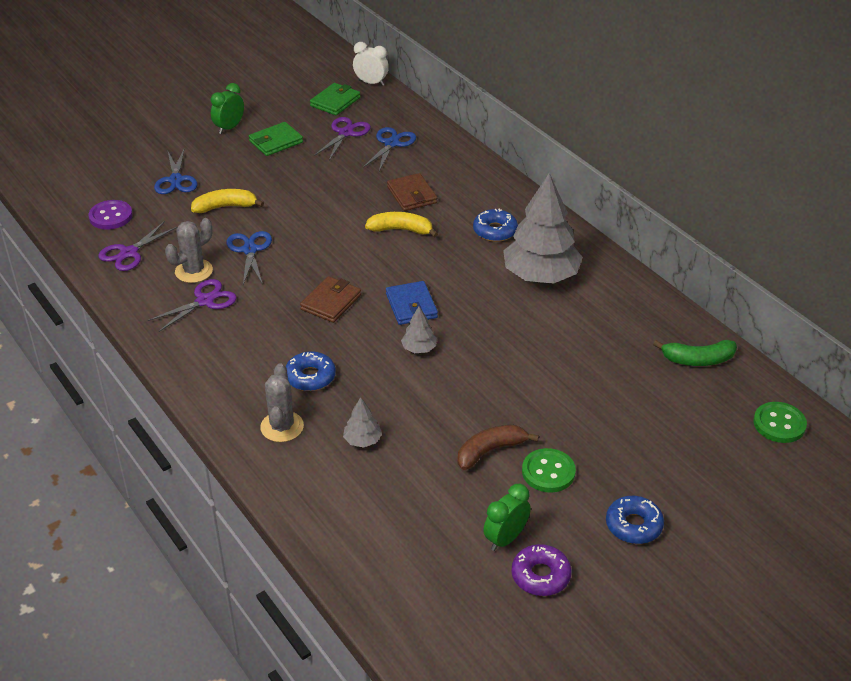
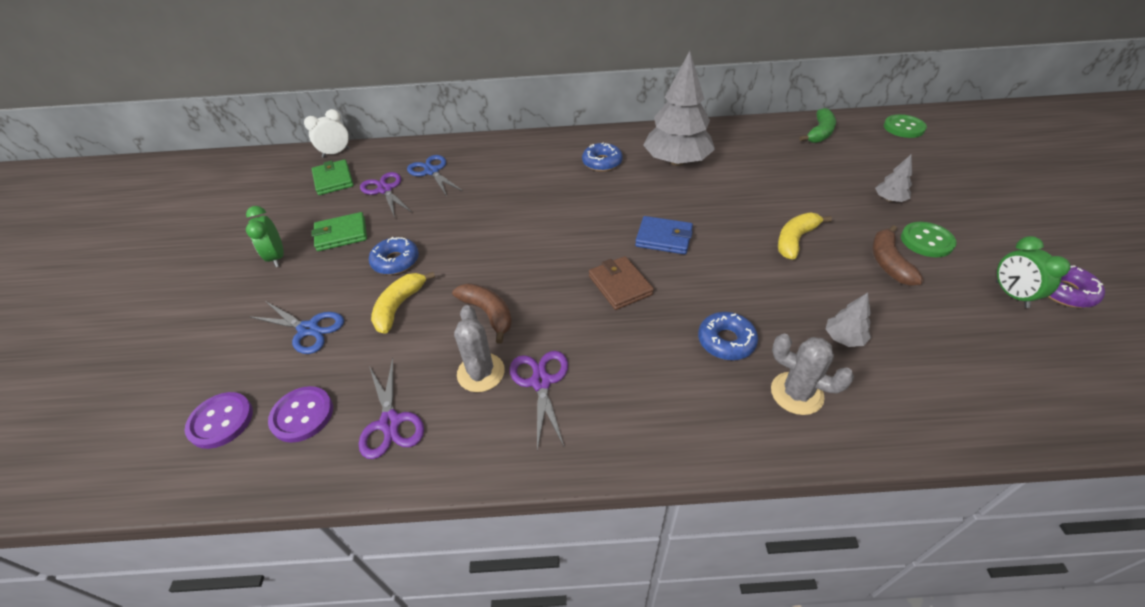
camera: 55 degrees left, 5 degrees up
(86, 189) = (221, 421): none -> purple button
(250, 250) = (488, 313): blue scissors -> brown banana
(276, 142) = (341, 234): green wallet -> green wallet turned 75 degrees clockwise
(401, 230) = (554, 207): yellow banana -> yellow banana (795, 240)
(412, 195) = (513, 185): brown wallet -> none
(419, 349) = (727, 254): grey tree -> grey tree (889, 199)
(633, 525) = (1003, 222): blue donut -> blue donut (396, 261)

